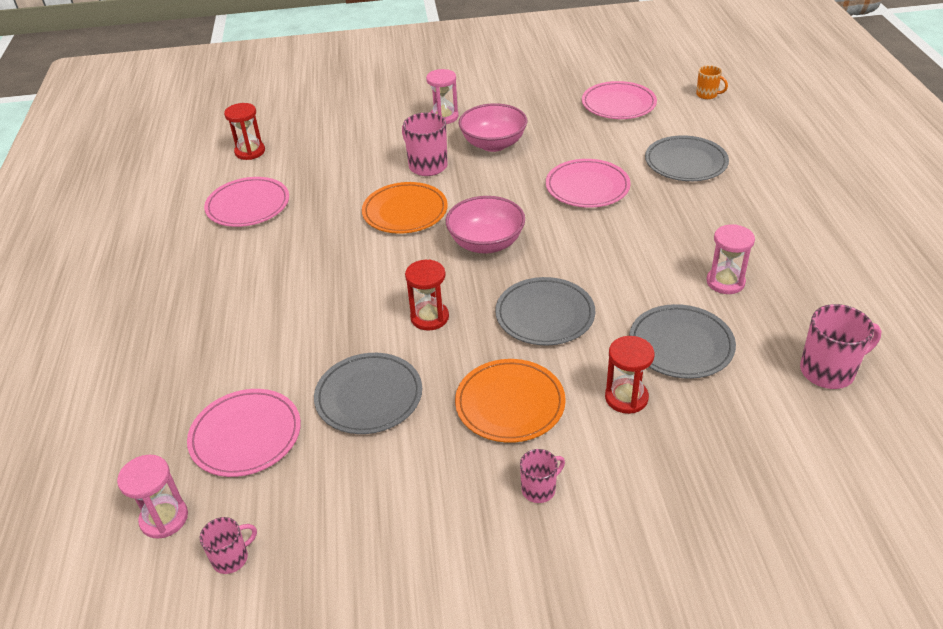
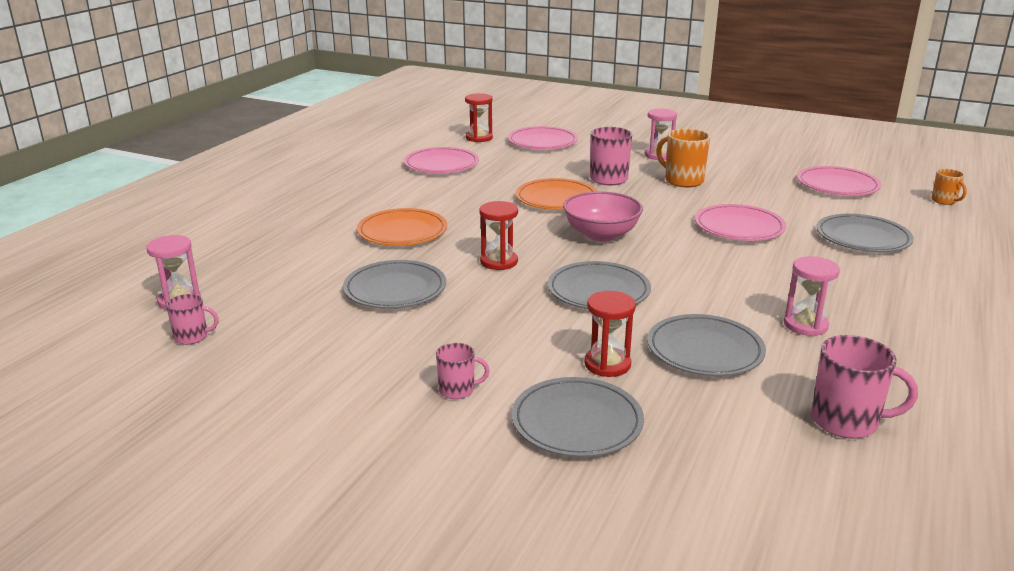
camera: 30 degrees right, 15 degrees down
(246, 435) = (284, 279): pink plate -> pink plate (542, 142)
(493, 144) = (683, 180): pink bowl -> orange mug
(510, 404) = (499, 332): orange plate -> orange plate (402, 231)
(659, 472) = (577, 422): none -> grey plate

